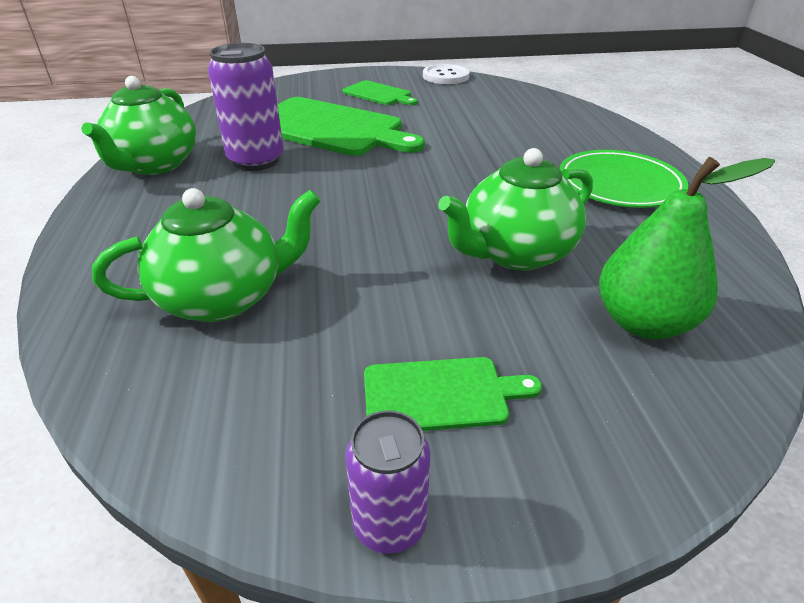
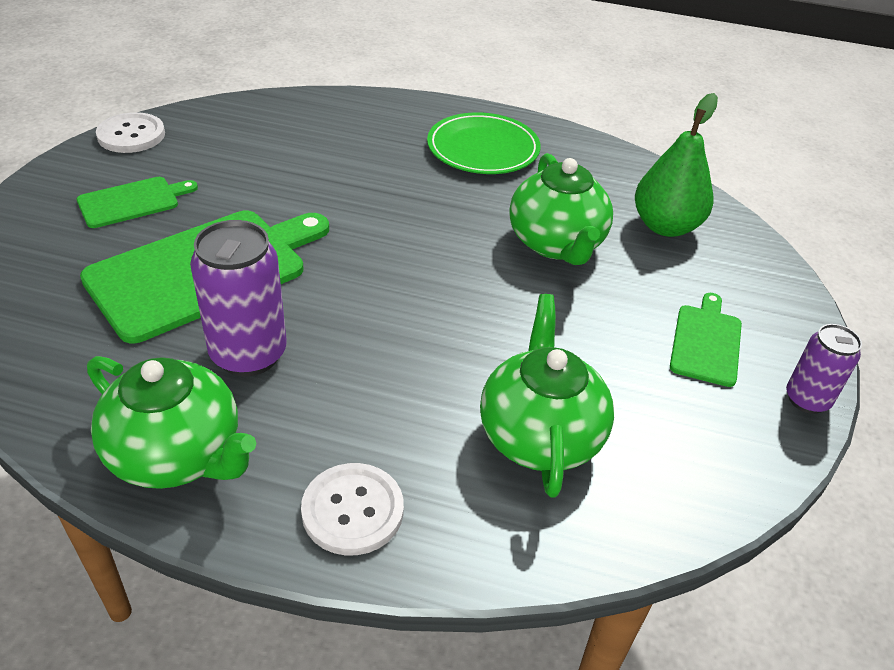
camera: 70 degrees left, 5 degrees up
(116, 231) = (352, 510): none -> white button

